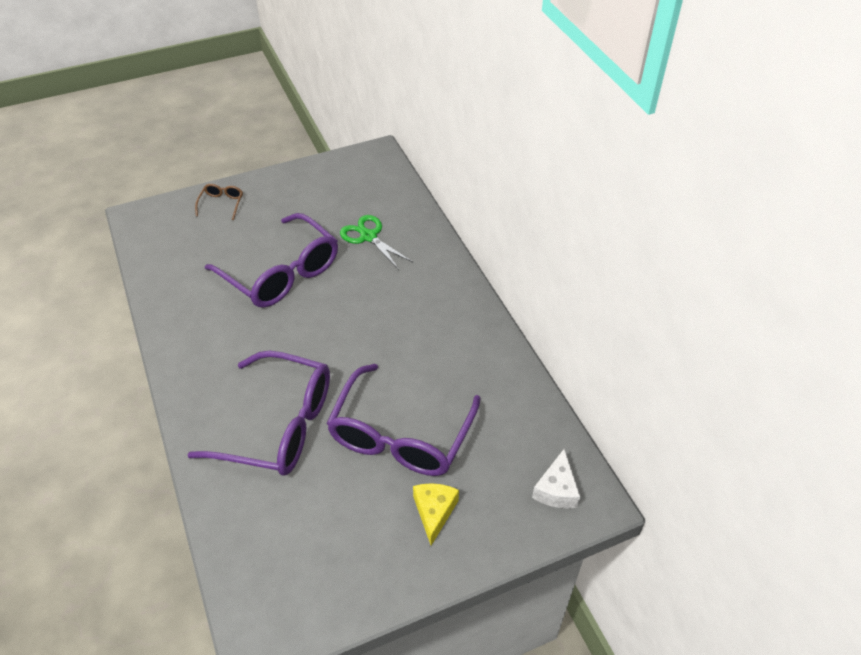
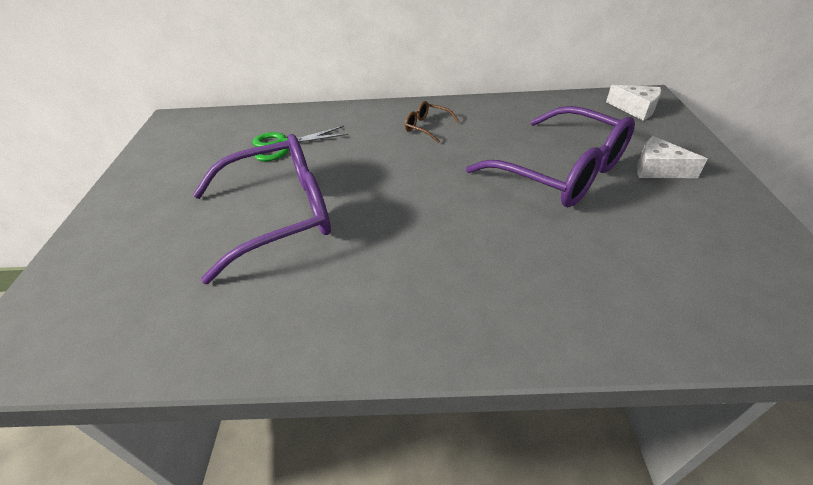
camera: 65 degrees left, 5 degrees down
(222, 204) = (97, 249): brown glasses -> brown glasses (426, 127)
(279, 425) = (523, 255): purple glasses -> none
(434, 512) = (658, 169): yellow cheese -> white cheese

